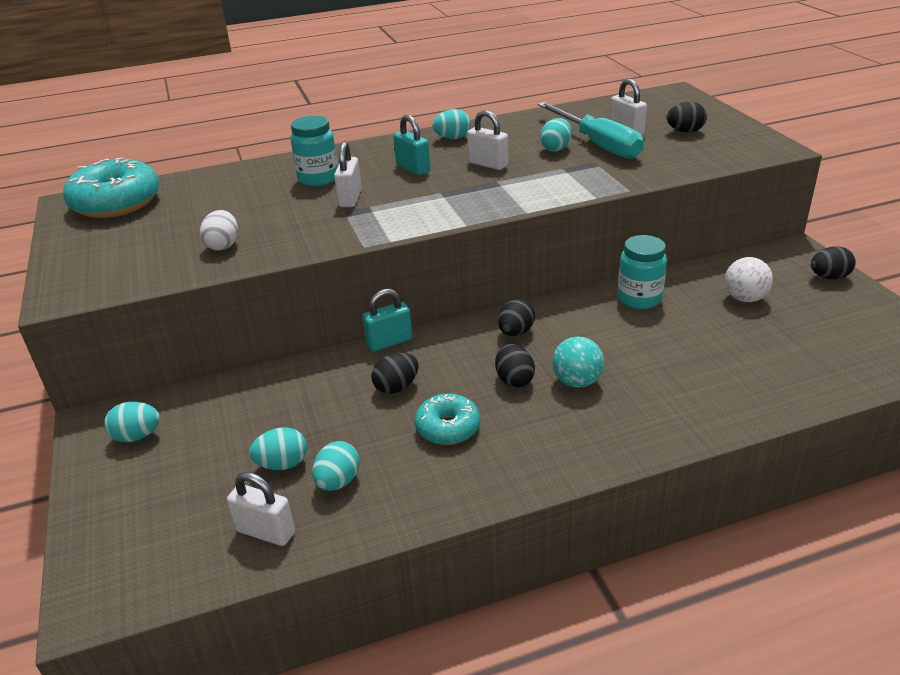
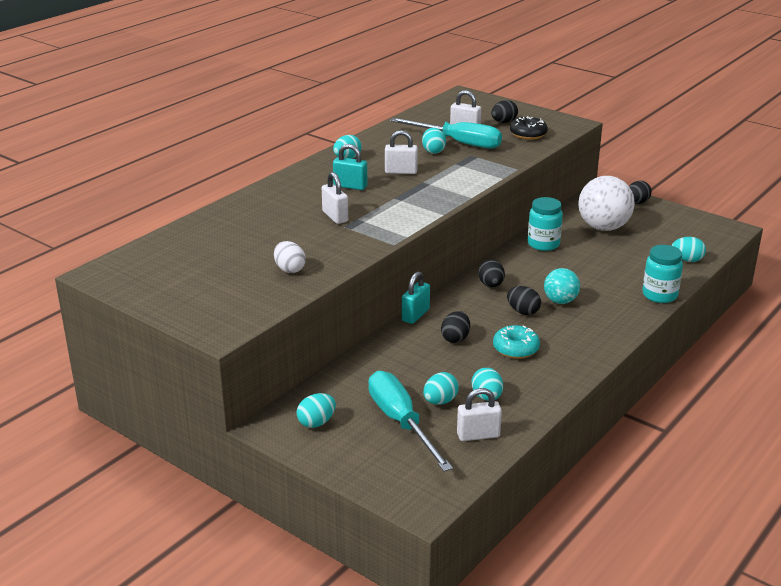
camera: 35 degrees left, 5 degrees down
(116, 203) = (143, 264): turquoise donut -> none
(211, 474) = (401, 422): none -> turquoise screwdriver
(318, 178) = (287, 209): turquoise jar -> turquoise jar (659, 295)
(698, 151) = (528, 134): none -> black donut
(744, 298) = (603, 227): white ball -> white ball, size x1.72
(823, 380) = (687, 260): none -> turquoise egg

